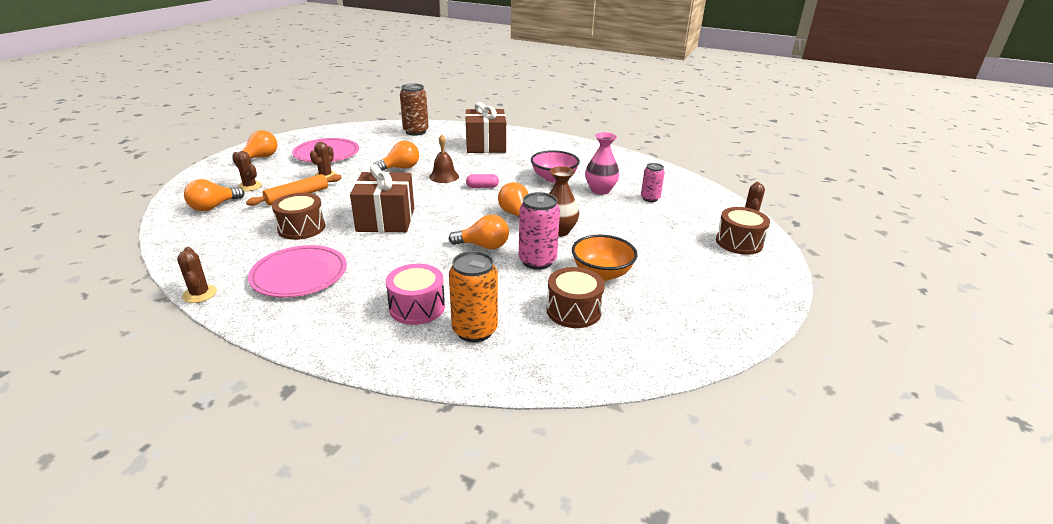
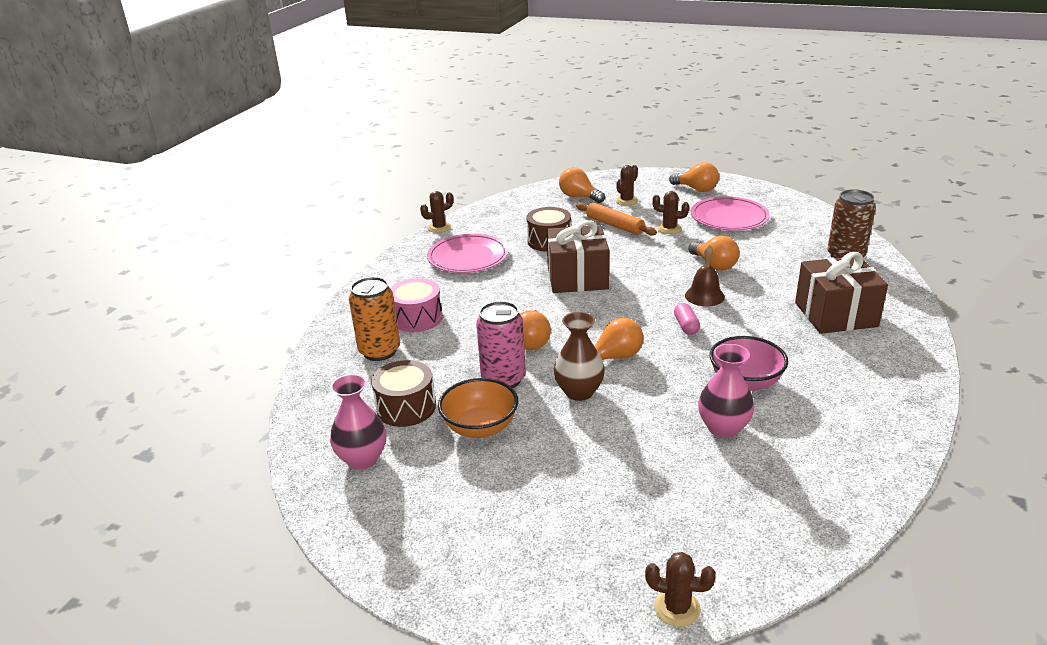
camera: 90 degrees right, 0 degrees up
(647, 332) = (362, 459): none -> pink vase
(650, 198) = (715, 482): pink can -> none
(739, 242) = (584, 577): brown drum -> none

